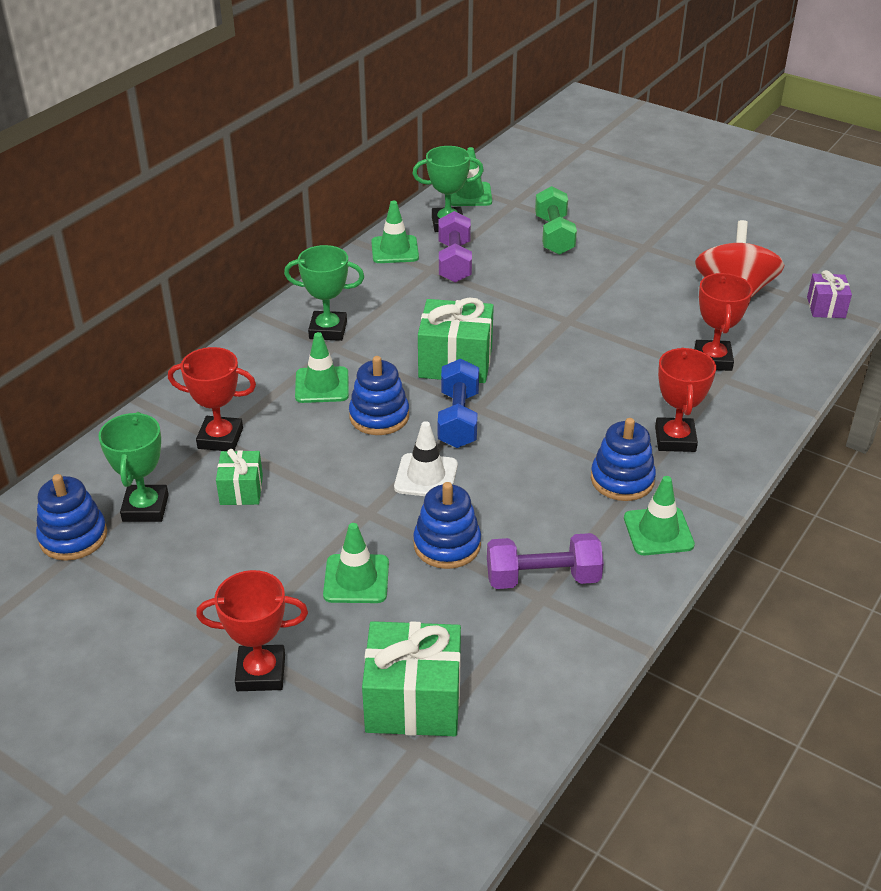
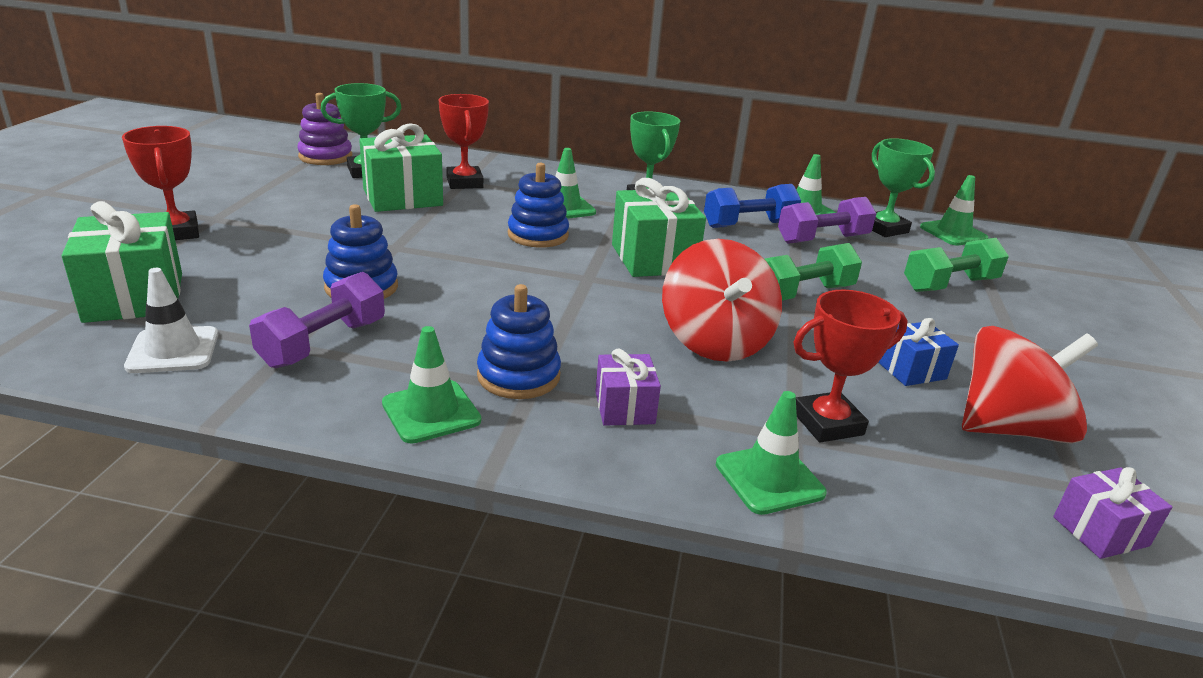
camera: 65 degrees right, 10 degrees down
(73, 537) = (325, 157): blue stacking toy -> purple stacking toy
(241, 490) = (402, 197): green gift -> green gift, size x1.77
(356, 579) = (300, 253): green traffic cone -> green traffic cone (769, 479)
(426, 476) = (461, 265): white traffic cone -> white traffic cone (173, 350)
(458, 419) = (561, 270): blue dumbbell -> blue dumbbell (749, 225)
(543, 307) = (802, 293): none -> green dumbbell
(543, 578) = (323, 343): purple dumbbell -> purple dumbbell turned 60 degrees clockwise
(601, 373) = (715, 341): none -> red spinning top
(662, 302) = (911, 370): none -> blue gift
(675, 439) = (624, 407): red trophy -> purple gift

